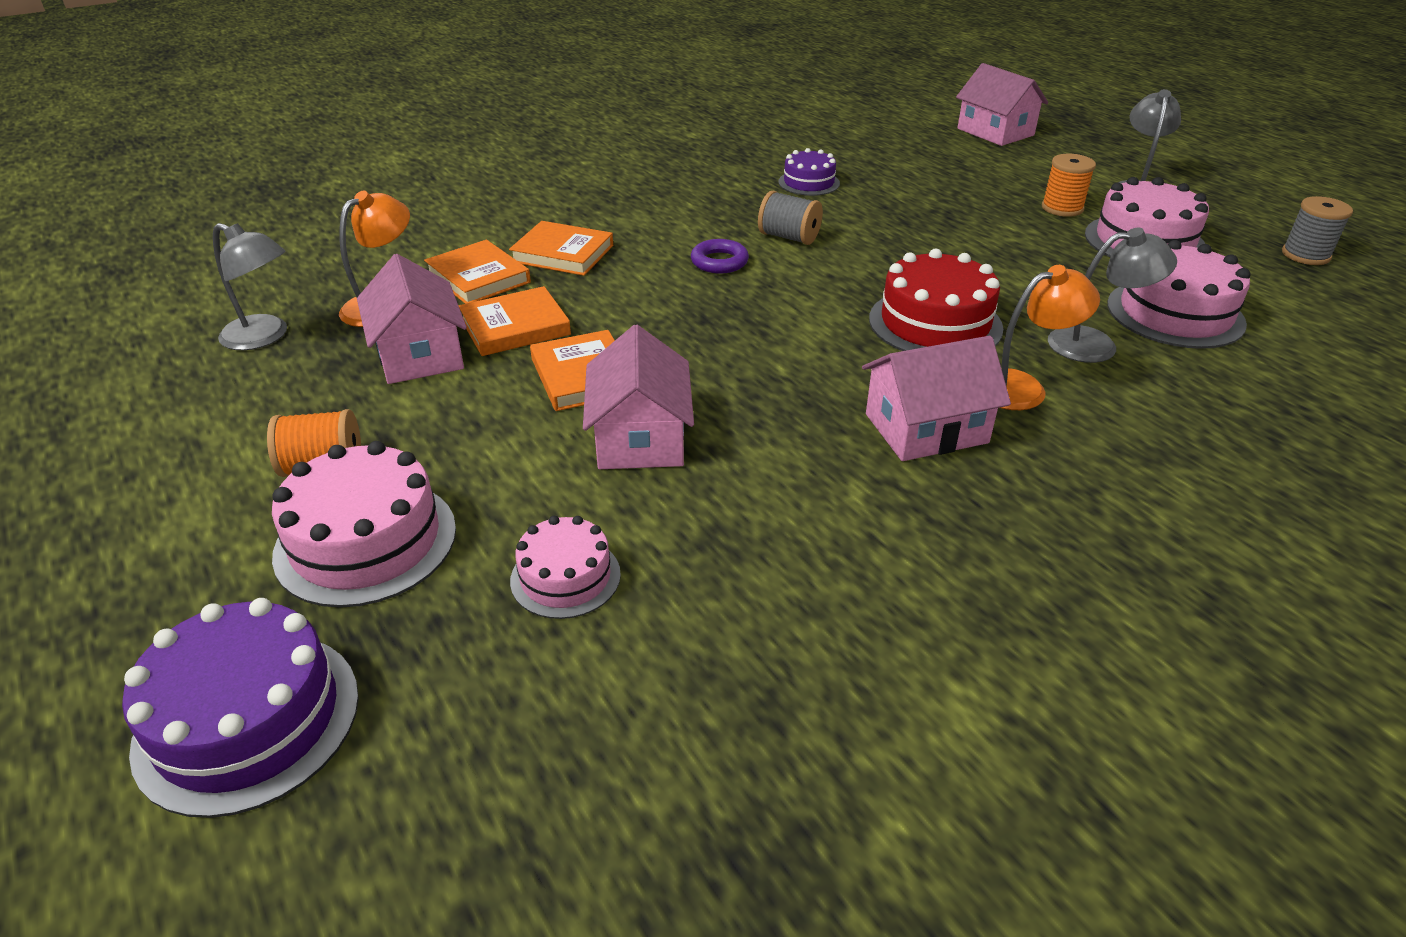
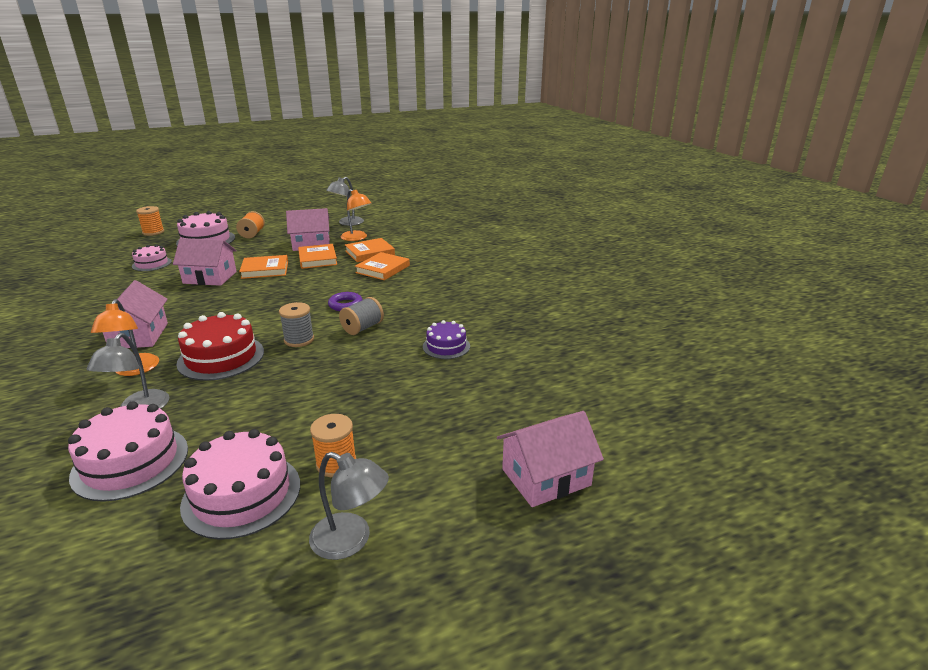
camera: 100 degrees right, 10 degrees down
(248, 720) = (153, 232): purple cake -> orange spool
(1305, 255) = (117, 619): grey spool -> grey spool (299, 340)

